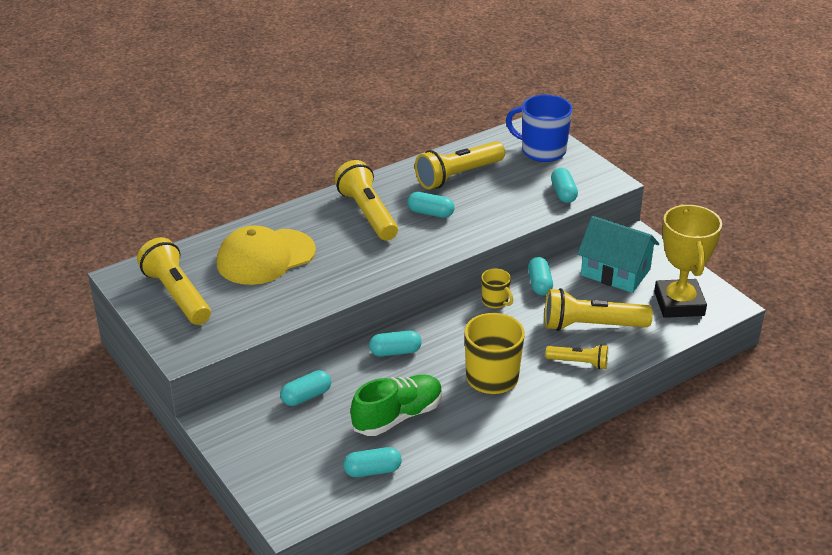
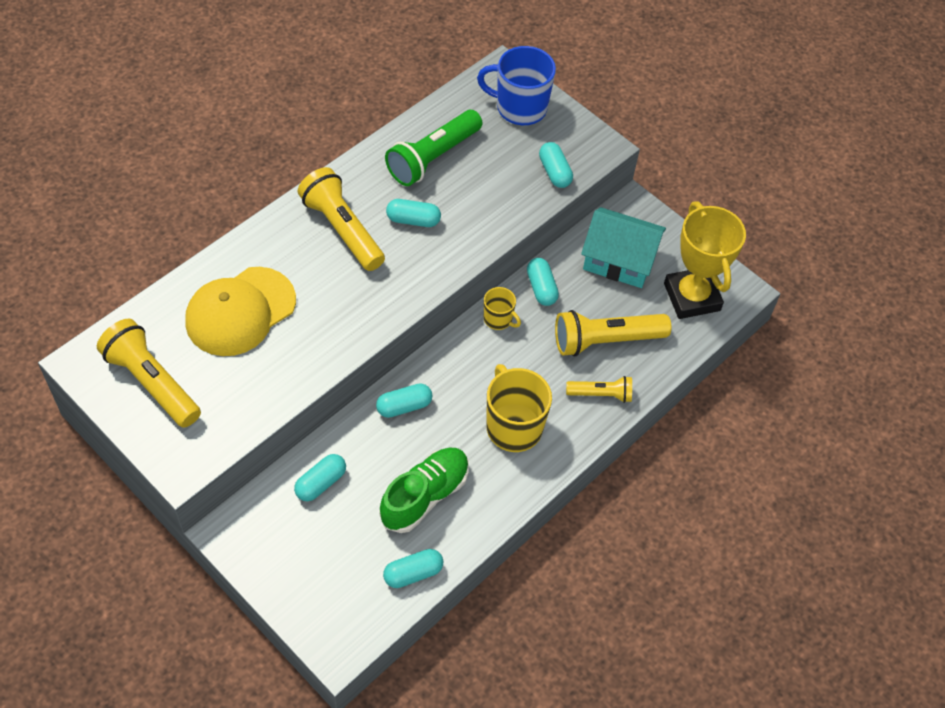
camera: 15 degrees left, 20 degrees up
(458, 176) = (432, 158): yellow flashlight -> green flashlight

